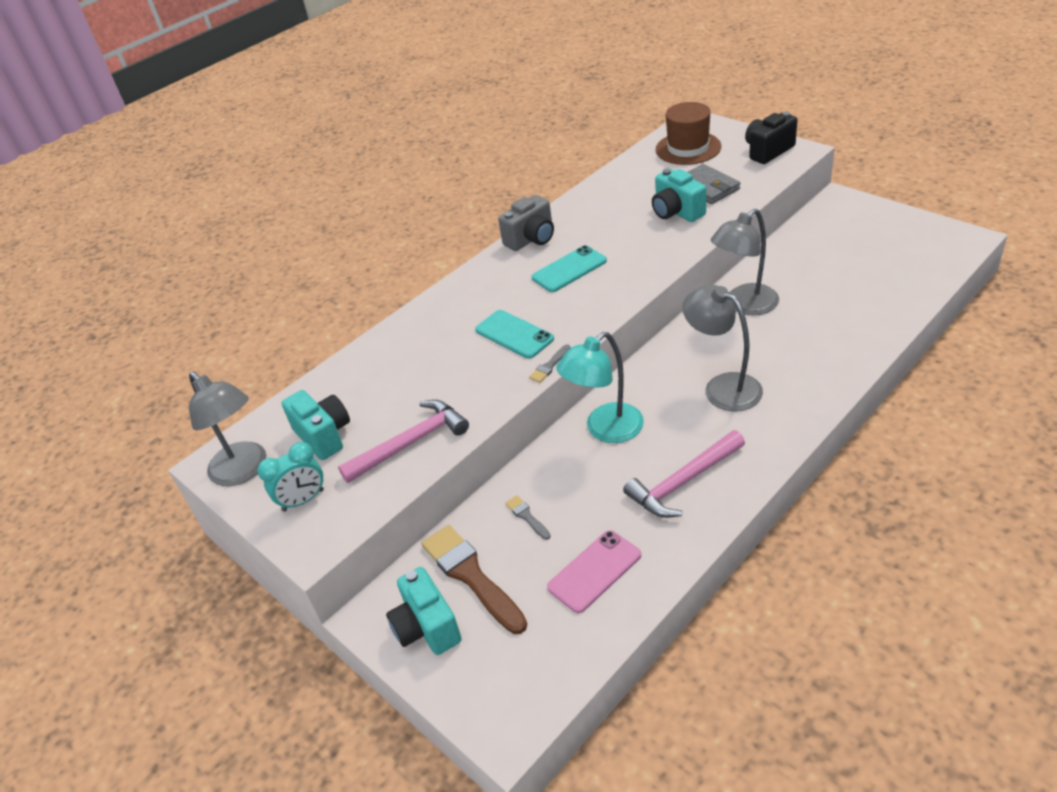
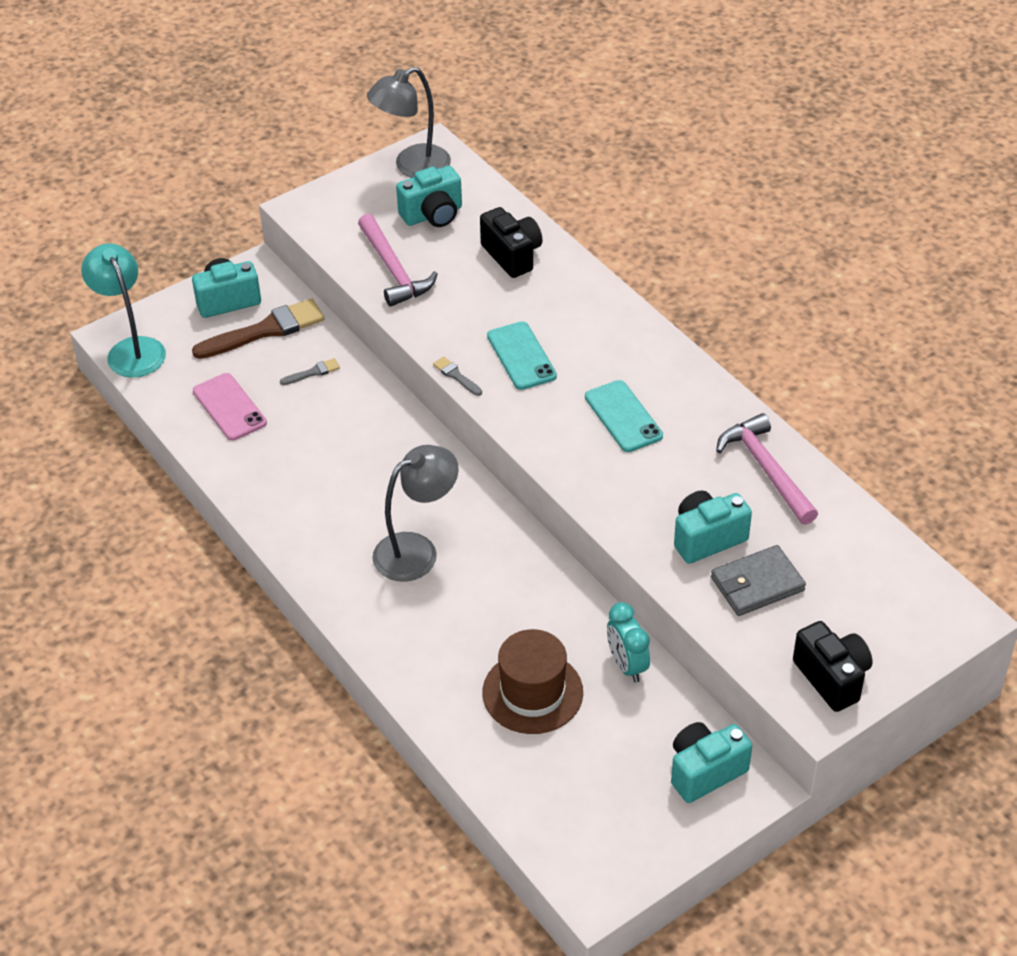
camera: 95 degrees right, 5 degrees up
(303, 500) = (356, 202): turquoise clock -> turquoise clock (627, 665)
(382, 369) = (512, 255): none -> black camera
(514, 334) = (521, 356): turquoise phone -> turquoise phone turned 75 degrees counterclockwise
(531, 239) = (704, 393): grey camera -> none
(605, 430) = (397, 444): turquoise lamp -> turquoise lamp (131, 349)
(683, 482) = (299, 487): pink hammer -> pink hammer (766, 469)
(688, 148) = (878, 591): brown hat -> brown hat (532, 692)
(744, 305) = (550, 608): grey lamp -> none
(841, 217) = (705, 771): none -> turquoise camera

